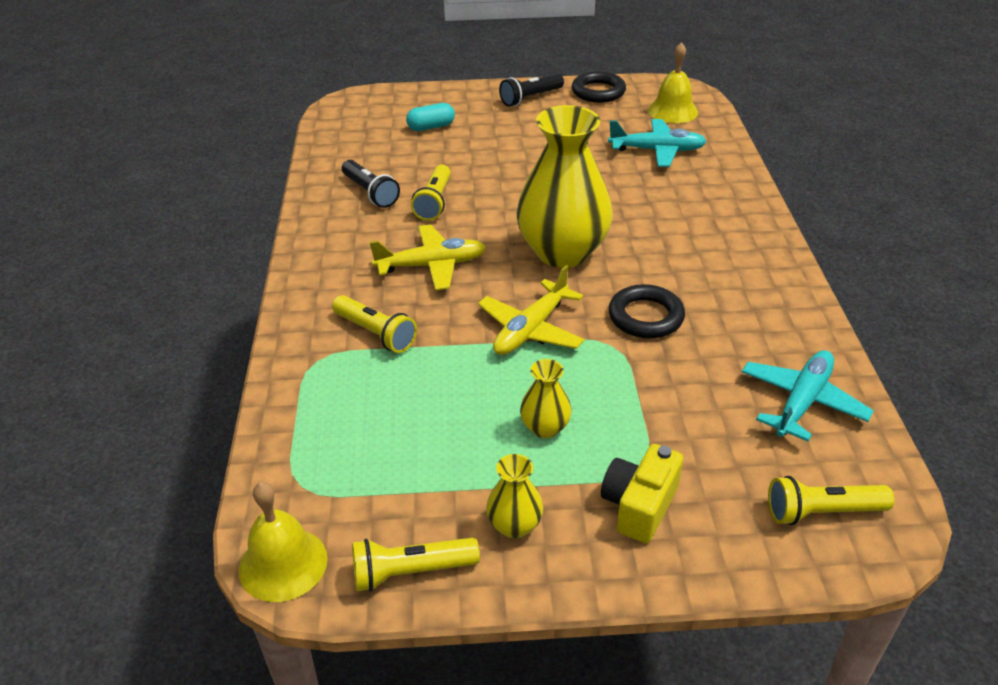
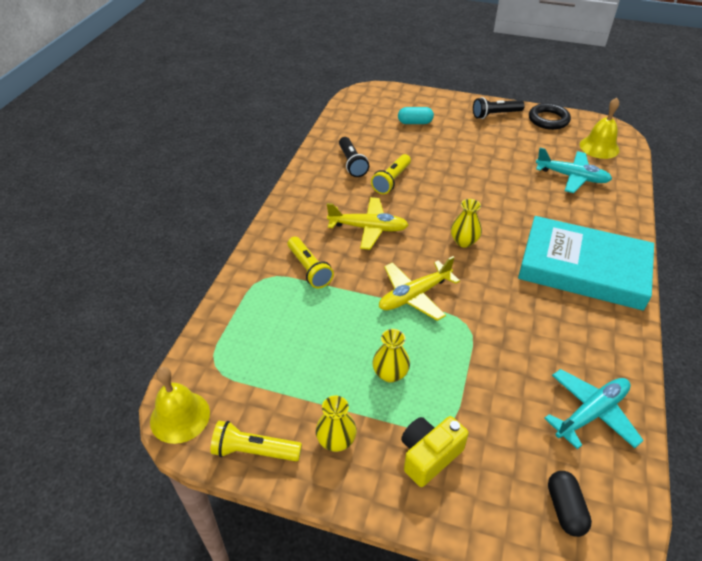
camera: 20 degrees right, 5 degrees up
(562, 252) = (464, 241): yellow vase -> yellow vase, size x0.44
(645, 317) = (502, 309): black ring -> none
(718, 248) = (583, 268): none -> turquoise book
(822, 512) = (565, 509): yellow flashlight -> black capsule

